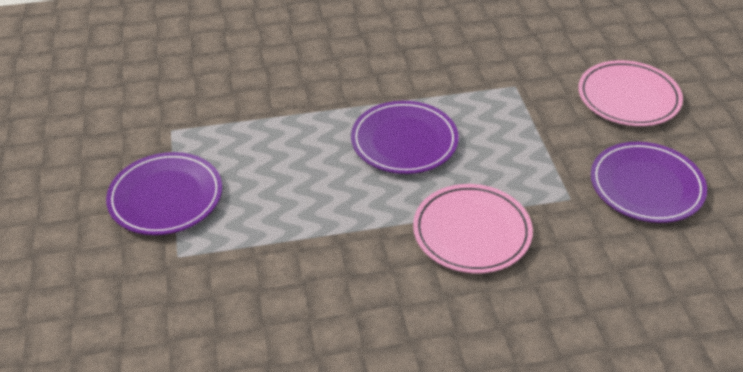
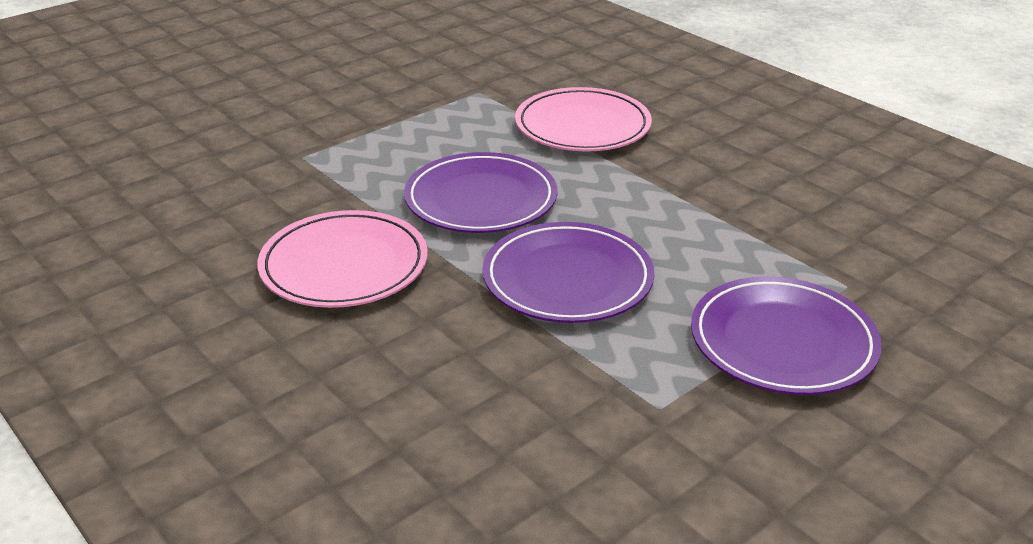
camera: 120 degrees left, 10 degrees down
(628, 97) = (276, 91): pink plate -> pink plate (344, 265)
(646, 186) = (422, 63): purple plate -> purple plate (567, 279)

